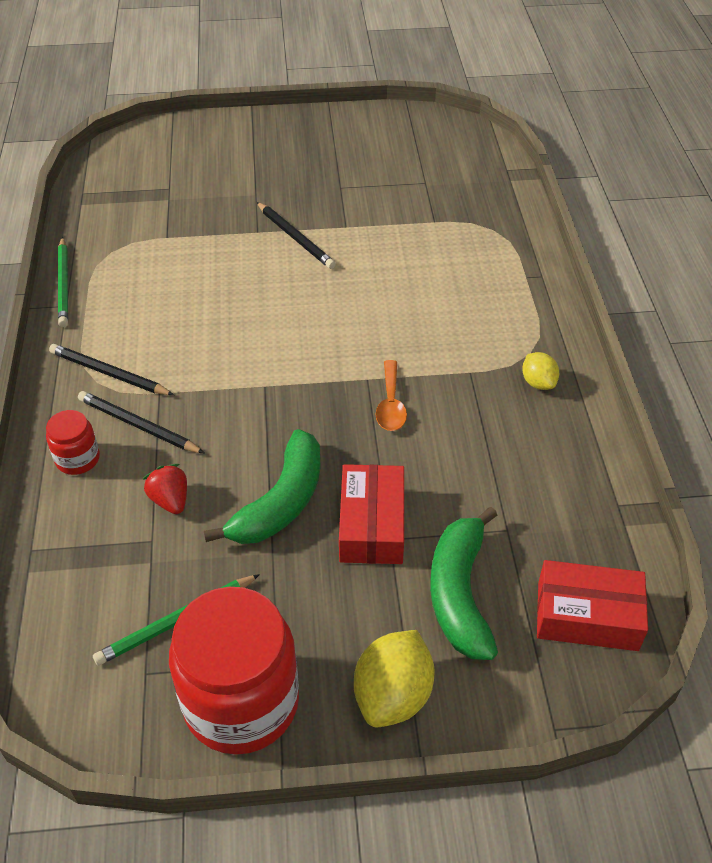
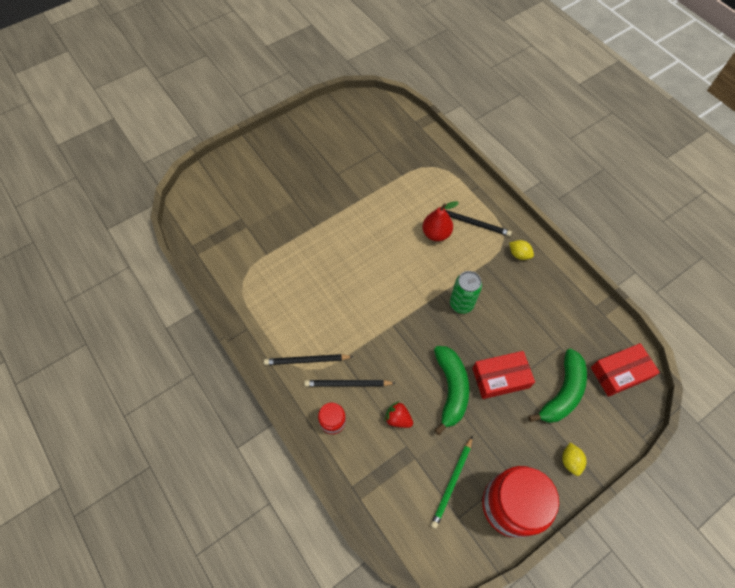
camera: 30 degrees left, 15 degrees up
(64, 284) = (234, 315): green pencil -> none
(295, 237) = (338, 220): black pencil -> black pencil (474, 223)
(372, 524) = (500, 378): red box -> red box turned 75 degrees counterclockwise
(390, 404) = (461, 304): orange spoon -> green can
(393, 695) = (570, 461): yellow lemon -> yellow lemon, size x0.58
(425, 306) = (436, 233): none -> red pear
(460, 593) = (562, 392): green banana -> green banana turned 120 degrees counterclockwise

